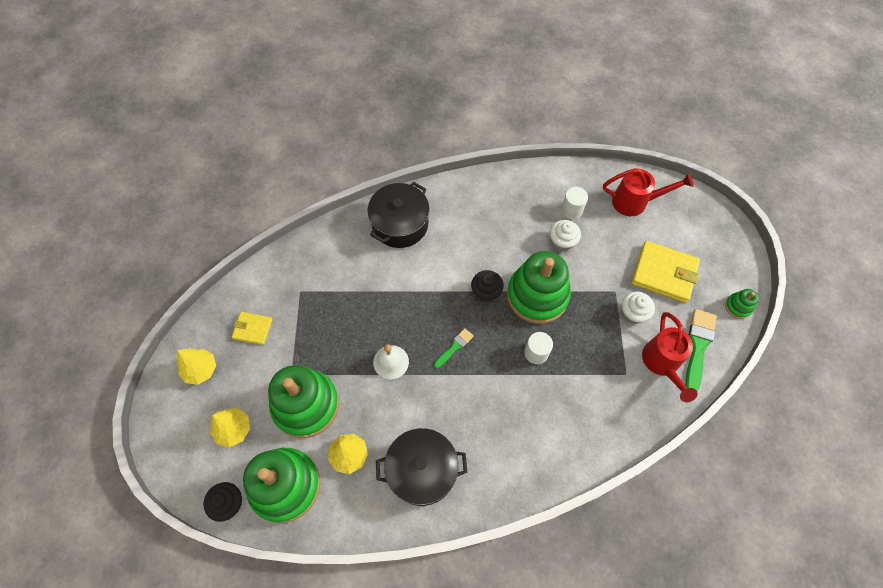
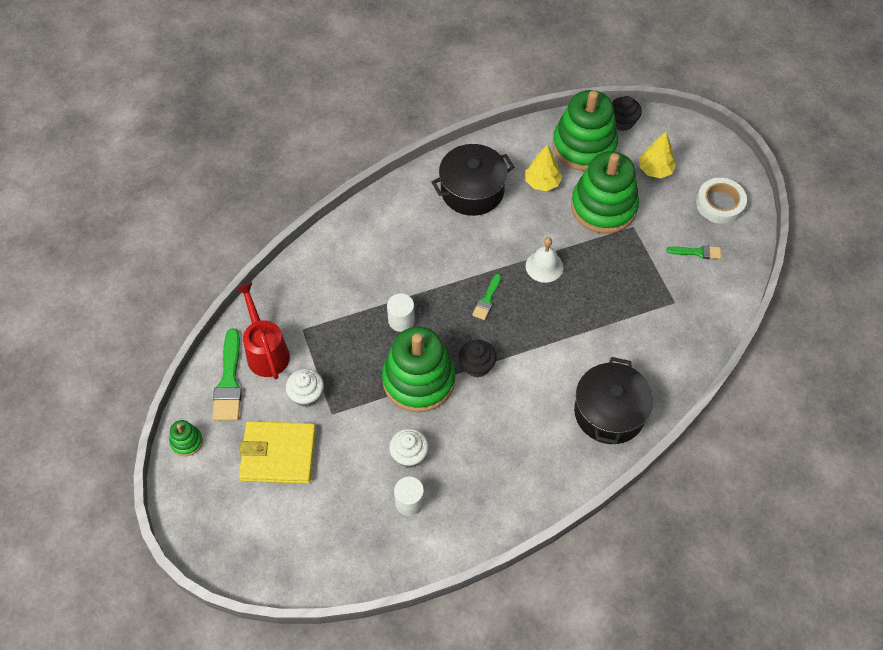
camera: 160 degrees right, 5 degrees down
(201, 369) = (720, 204): yellow tree -> white tape
(252, 329) = (697, 252): yellow wallet -> green brush
(635, 202) = (330, 542): red watering can -> none

